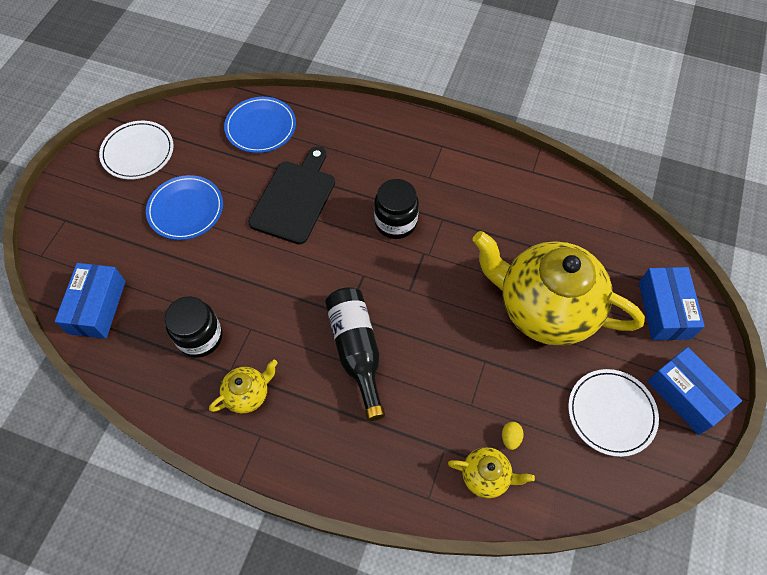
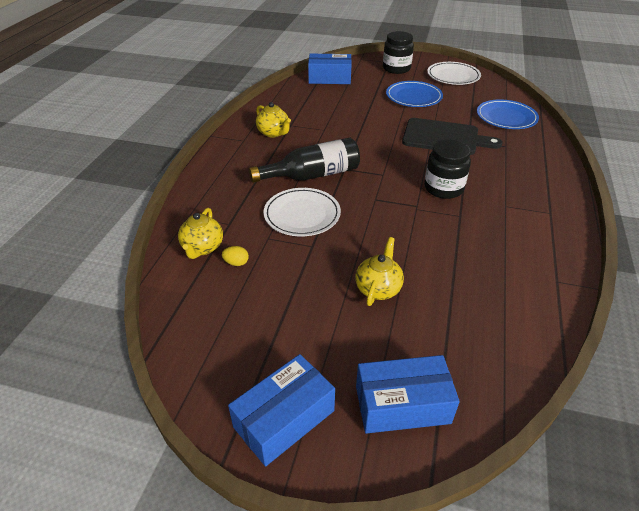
camera: 85 degrees right, 20 degrees down
(200, 337) = (314, 112): black jar -> black jar (396, 68)
(544, 308) = (378, 288): yellow teapot -> yellow teapot, size x0.42
(611, 413) = (261, 340): white plate -> white plate (302, 214)

